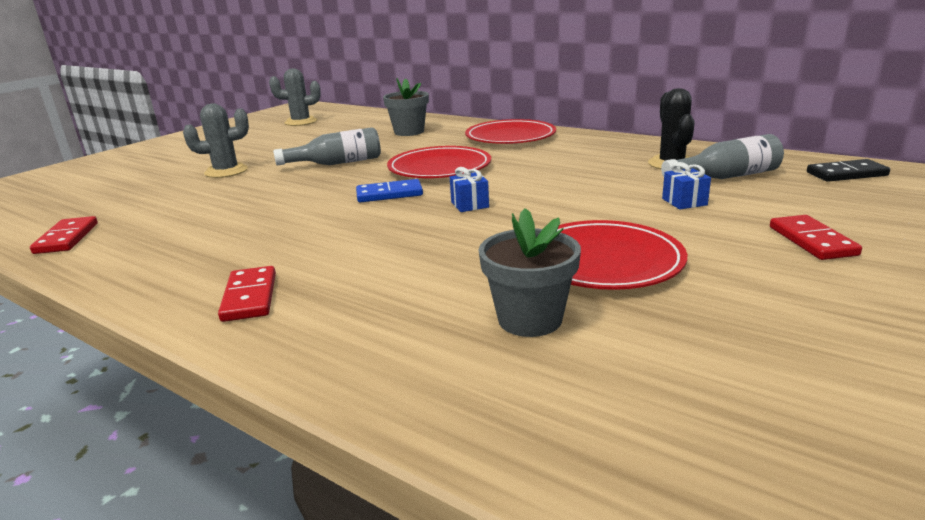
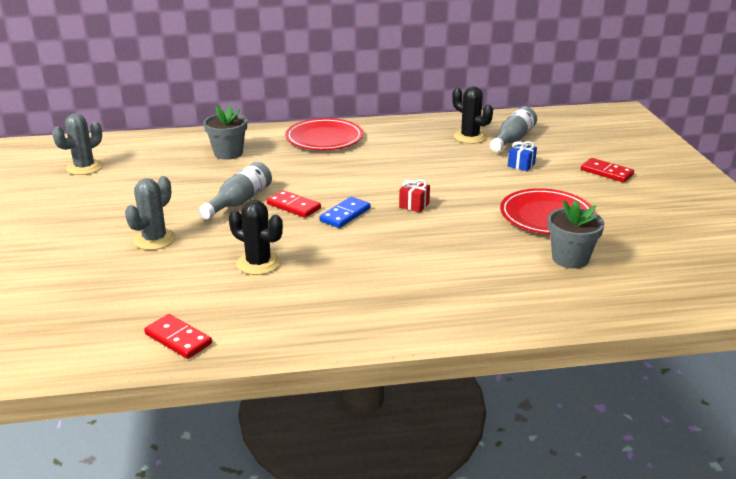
camera: 45 degrees left, 5 degrees up
(240, 208) = (258, 263): none -> black cactus
(249, 297) = (421, 310): red domino -> red domino (293, 206)
(439, 168) = (332, 182): red plate -> none
(470, 205) = (414, 205): blue gift -> red gift
(846, 174) = (562, 122): black domino -> none

